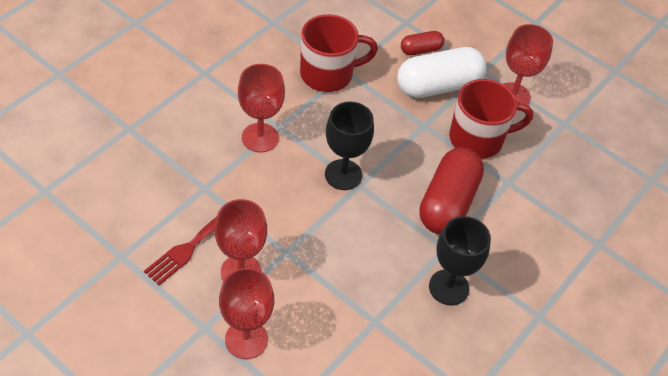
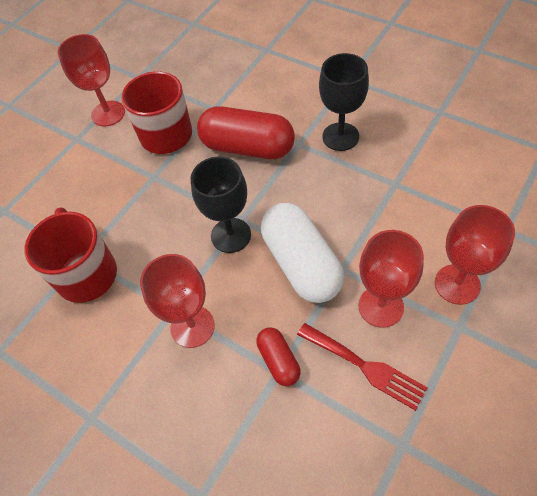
camera: 85 degrees left, 5 degrees up
(420, 50) = (47, 192): red capsule -> red capsule (278, 361)
(438, 86) = (99, 171): white capsule -> white capsule (301, 264)

